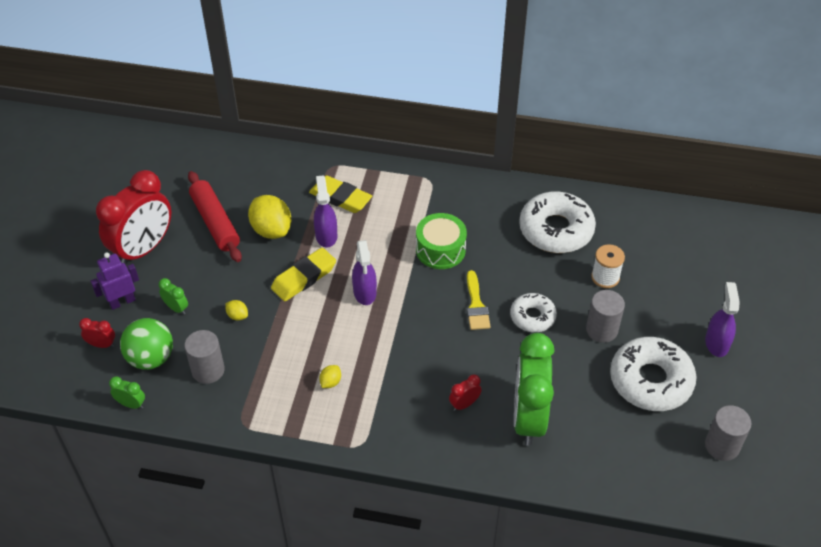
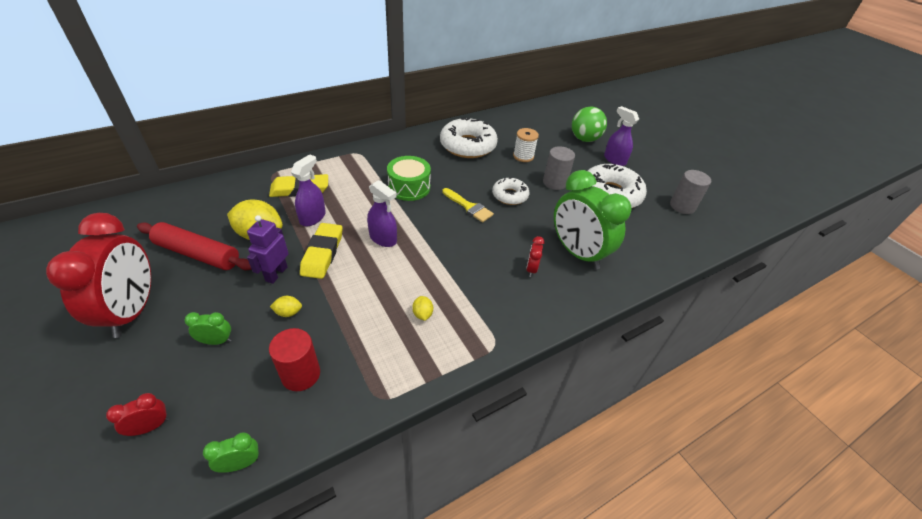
camera: 45 degrees left, 5 degrees down
(122, 302) = (144, 370): purple robot -> purple robot (276, 274)
(151, 358) = (226, 402): green ball -> green ball (584, 139)
(208, 370) = (301, 374): grey cylinder -> red cylinder
(326, 235) = (313, 217): purple spray bottle -> purple spray bottle turned 75 degrees clockwise

